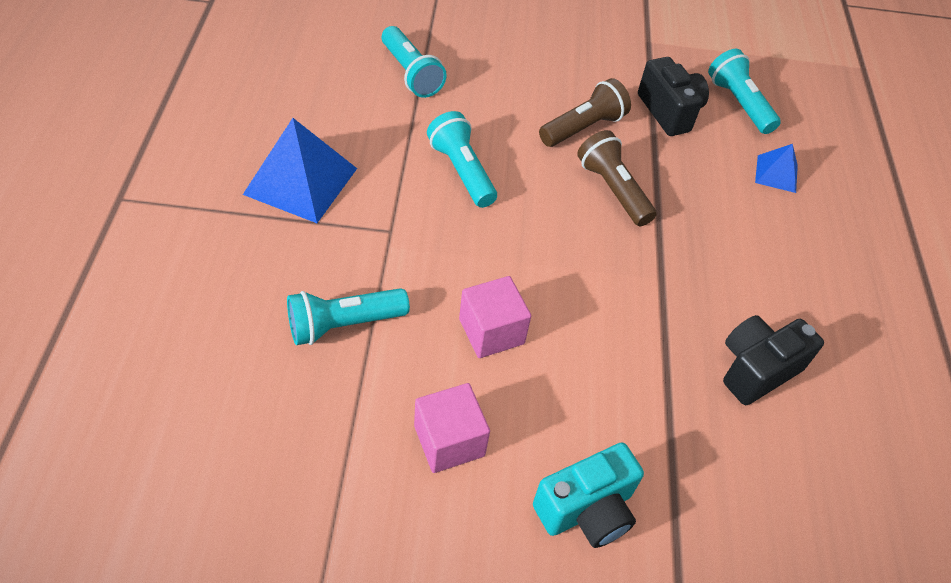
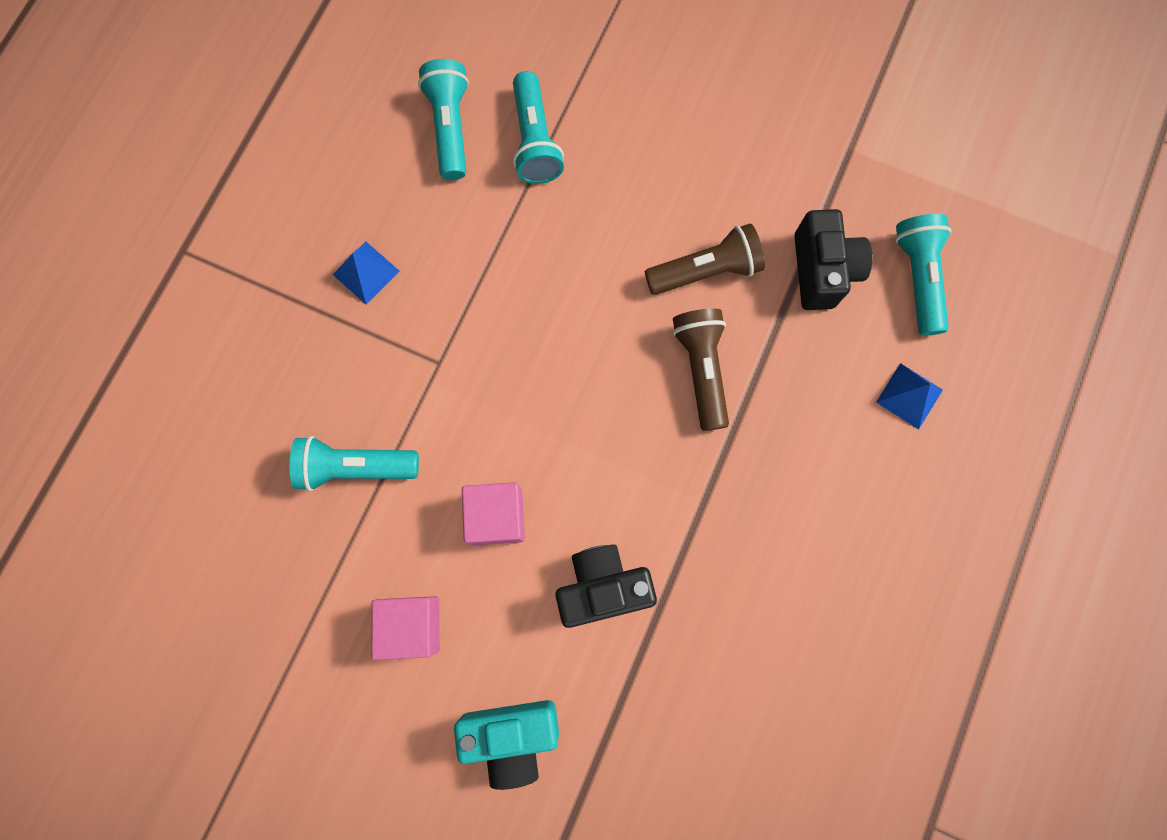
camera: 25 degrees right, 25 degrees up
(301, 181) = (366, 272): blue pyramid -> blue pyramid, size x0.53
(462, 171) = (541, 301): turquoise flashlight -> turquoise flashlight (450, 128)
(756, 369) = (751, 641): black camera -> black camera (602, 587)

